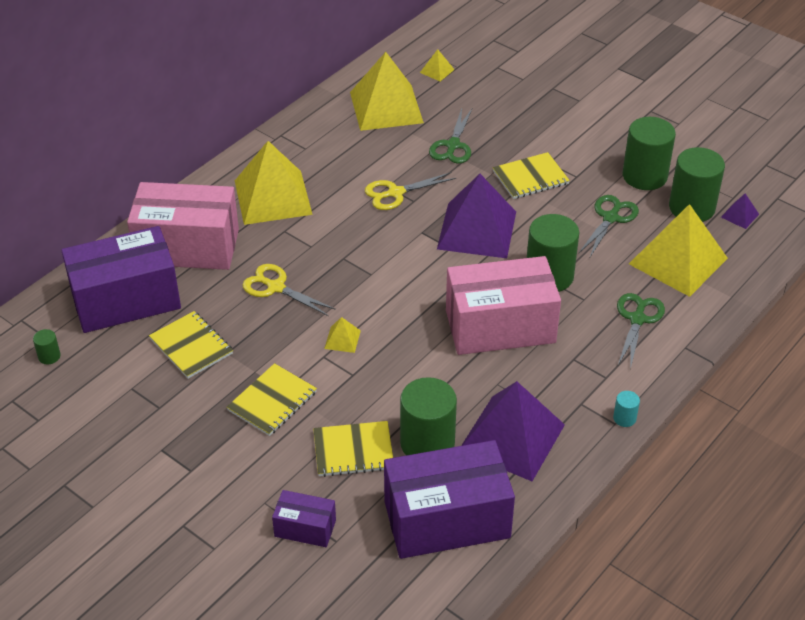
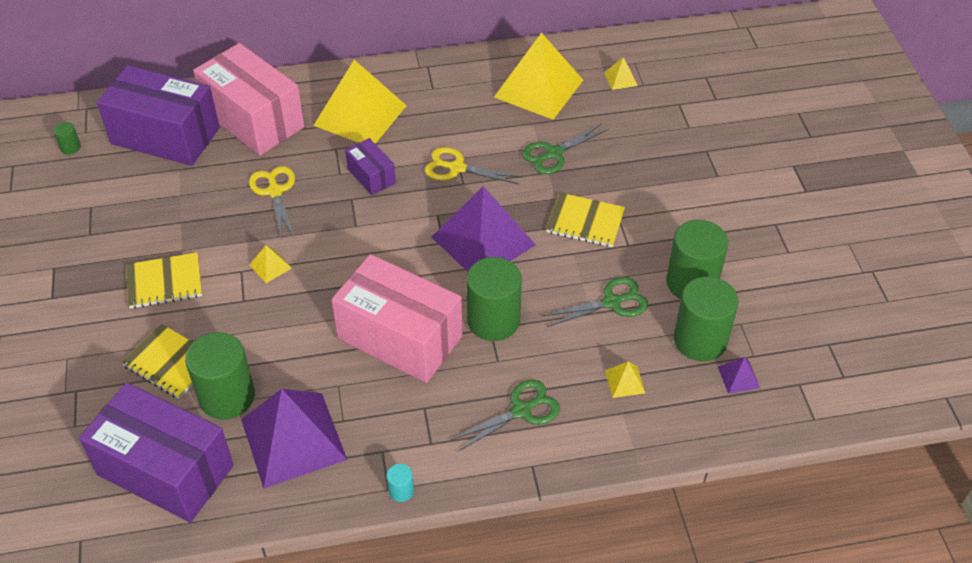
camera: 40 degrees right, 5 degrees up
(191, 346) = (164, 201): yellow notebook -> none
(305, 528) = (67, 399): purple box -> purple box (371, 176)
(678, 260) = (625, 381): yellow pyramid -> yellow pyramid, size x0.41

